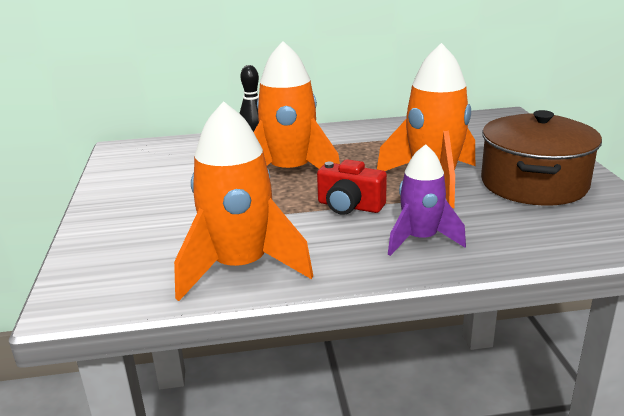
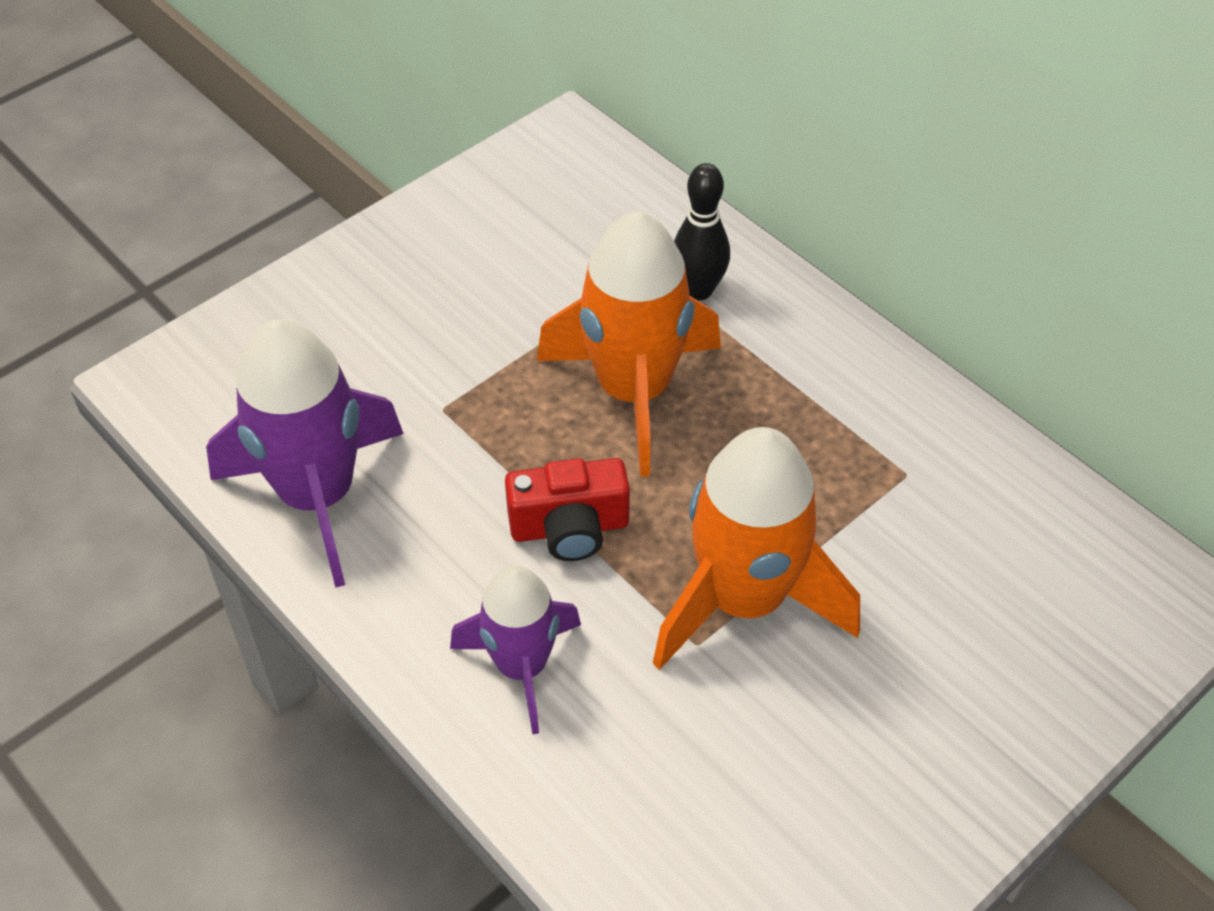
camera: 55 degrees right, 25 degrees up
(240, 267) = (318, 496): orange rocket -> purple rocket
(349, 206) = (569, 528): red camera -> red camera turned 90 degrees counterclockwise
(533, 184) = (842, 756): brown pot -> none

